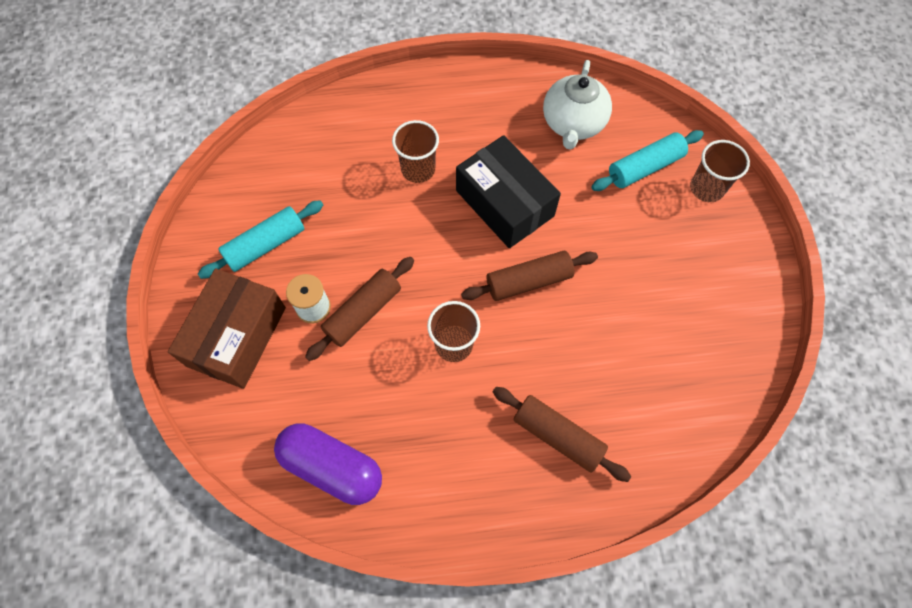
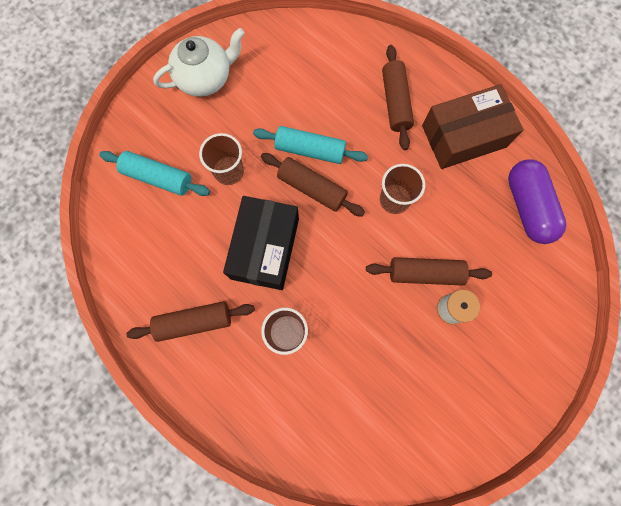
camera: 130 degrees left, 10 degrees up
(236, 336) = (515, 340): brown box -> brown box (464, 136)
(265, 245) = (440, 387): turquoise rolling pin -> turquoise rolling pin (310, 150)
(488, 114) = (194, 322): none -> brown rolling pin
(573, 124) = (155, 252): white teapot -> white teapot (205, 78)
(706, 188) = (145, 128): brown cup -> brown cup (229, 171)

